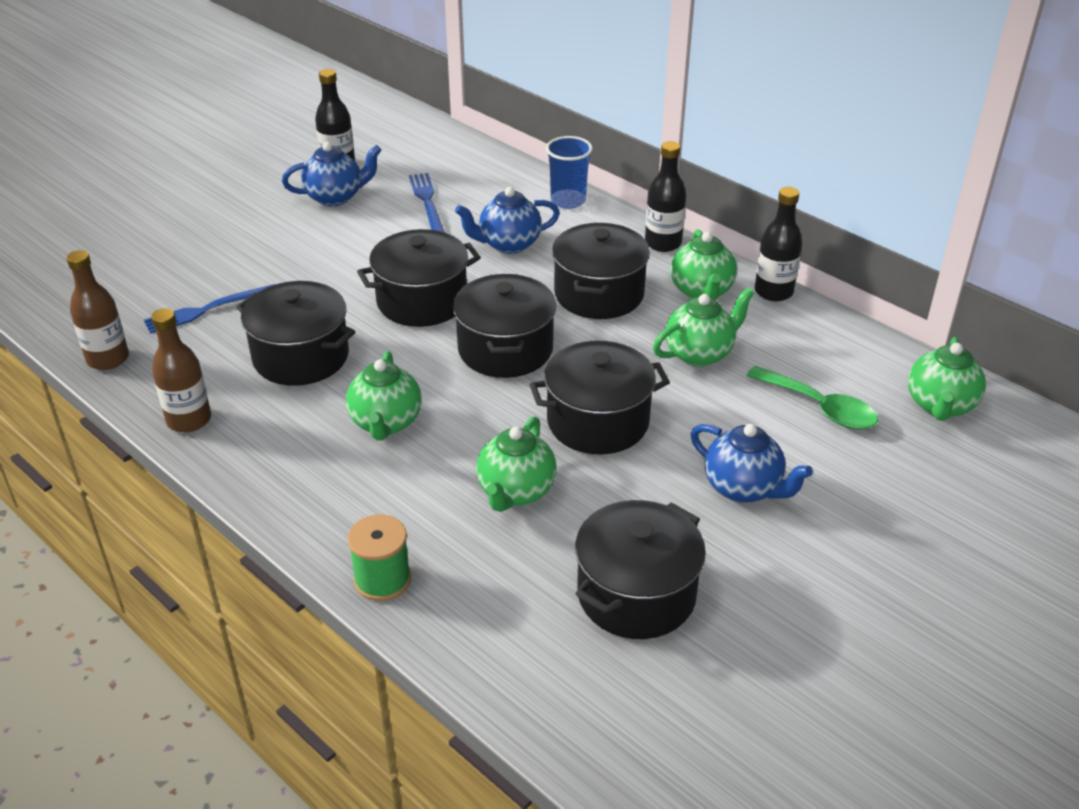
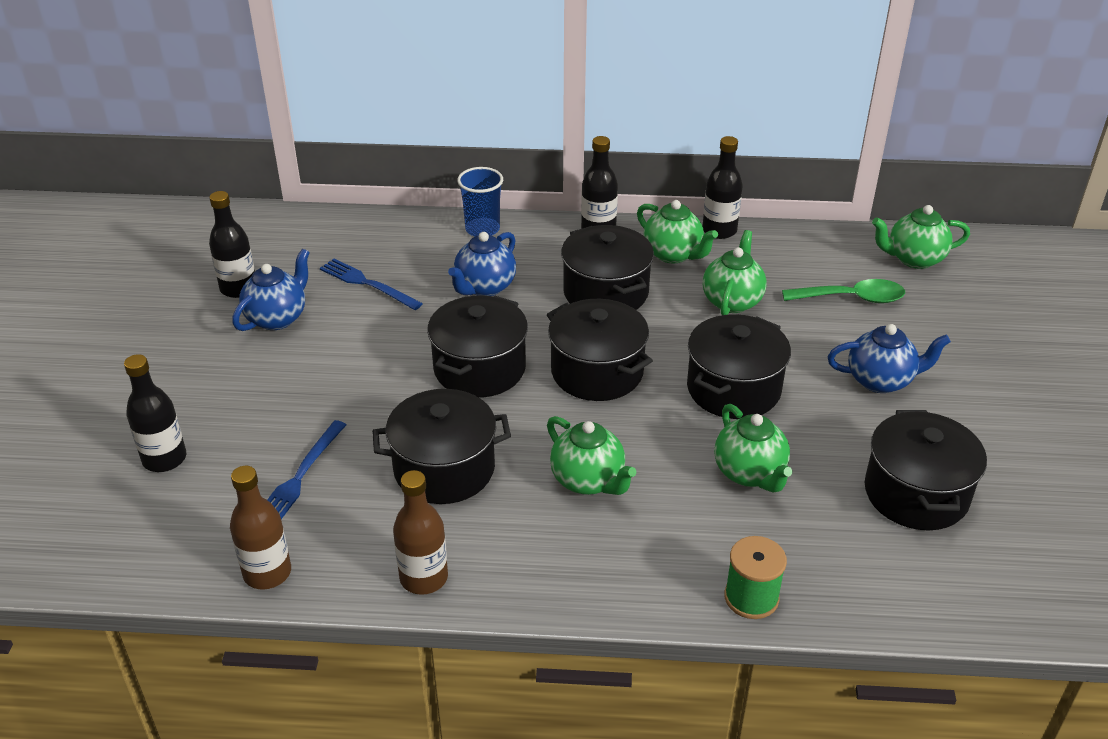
camera: 40 degrees left, 0 degrees up
(148, 254) = (164, 459): none -> black bottle
(940, 406) = (914, 259): green teapot -> green teapot turned 105 degrees clockwise

